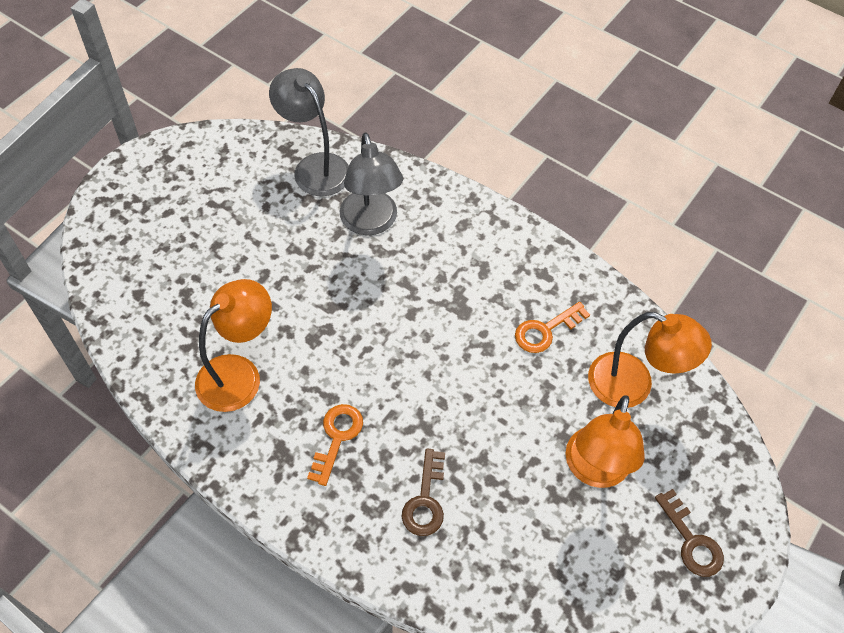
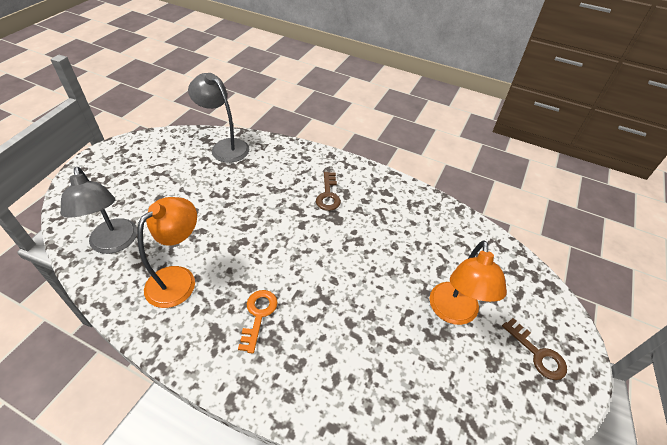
camera: 10 degrees left, 10 degrees down
(371, 223) = (266, 174): grey lamp -> grey lamp (114, 244)
(425, 500) = (334, 353): brown key -> brown key (328, 195)
(545, 330) = (395, 225): orange key -> none
(633, 386) = (463, 253): orange lamp -> none

